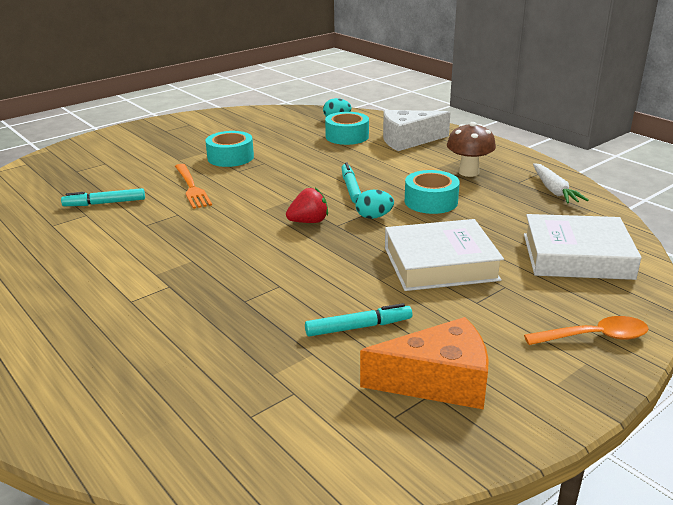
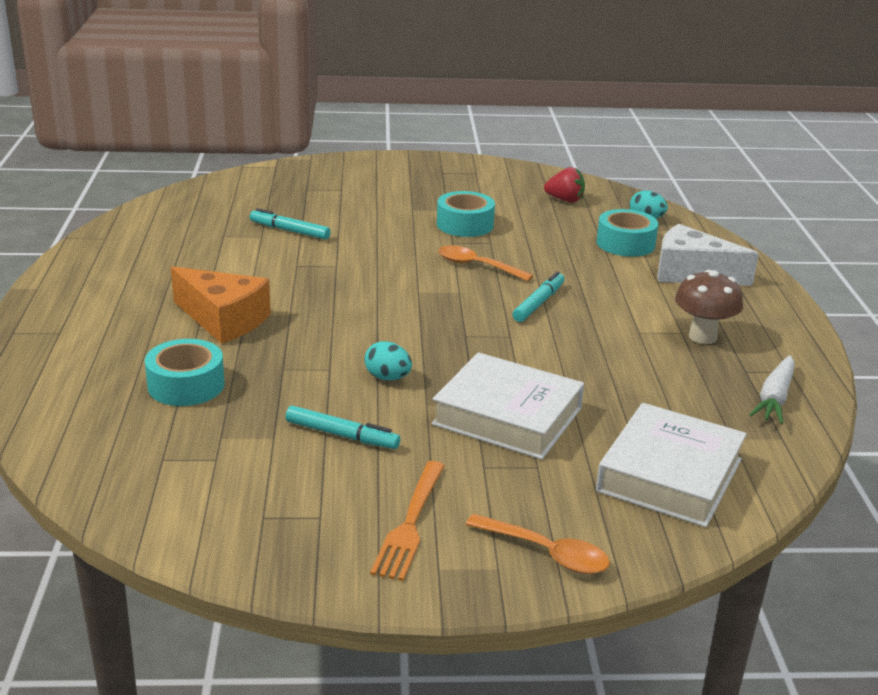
camera: 35 degrees right, 0 degrees up
(192, 188) = (384, 244): orange fork -> orange fork (410, 524)
(277, 180) = (476, 266): none -> orange spoon
(309, 222) = (443, 321): red strawberry -> red strawberry (565, 200)
(374, 217) = (515, 342): turquoise egg -> turquoise egg (387, 378)
(431, 201) = (602, 351): turquoise tape -> turquoise tape (186, 385)
(438, 381) = (338, 511): orange cheese -> orange cheese (223, 320)
(576, 256) = (670, 475): white book -> white book turned 75 degrees clockwise

